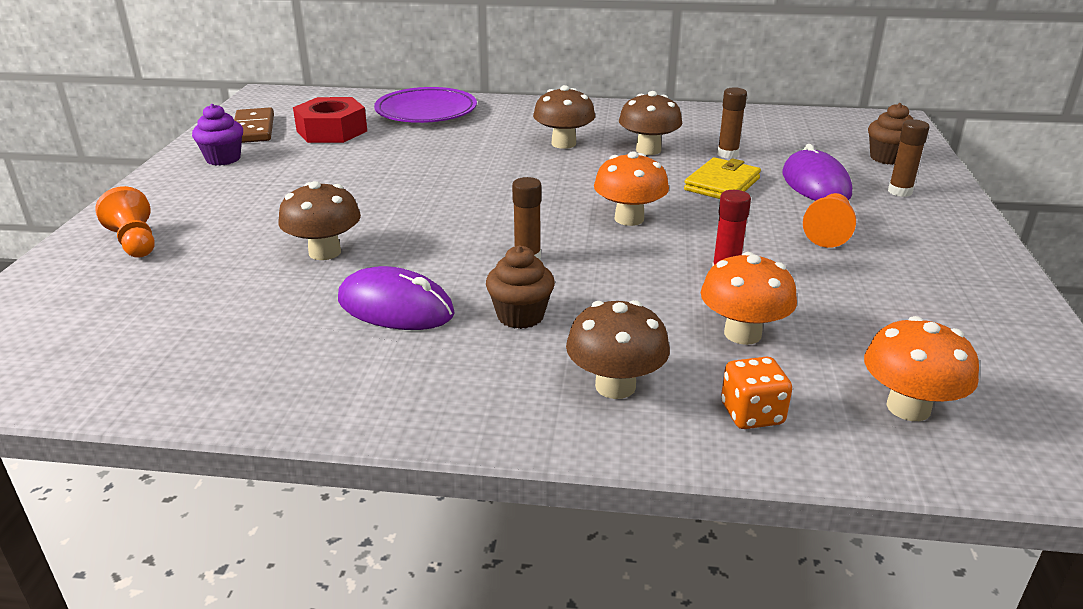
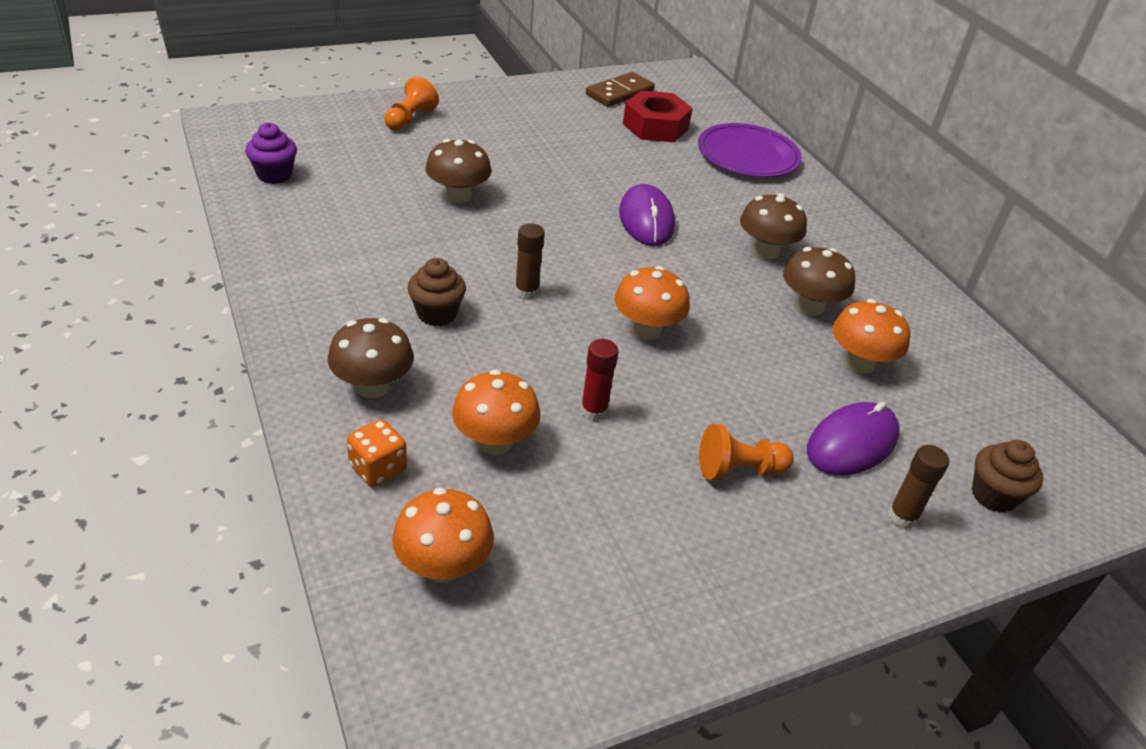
camera: 55 degrees right, 10 degrees up
(223, 159) = (557, 101): purple cupcake -> purple cupcake (274, 175)
(395, 307) = (407, 252): purple mouse -> purple mouse (646, 220)
(722, 184) = (779, 373): yellow wallet -> none
(727, 154) = (859, 363): brown glue stick -> orange mushroom

